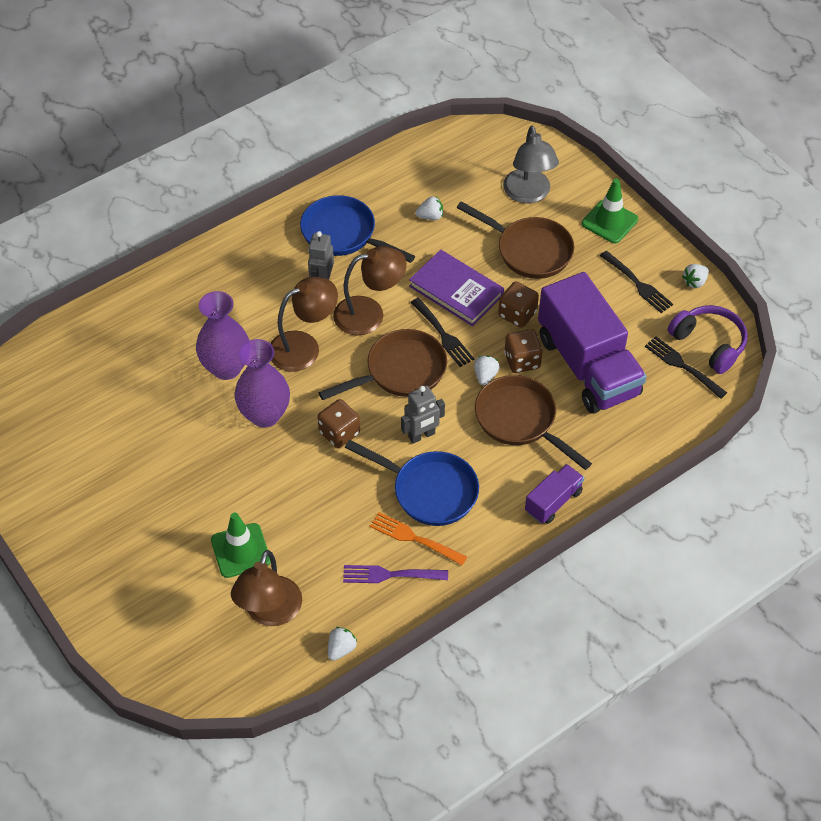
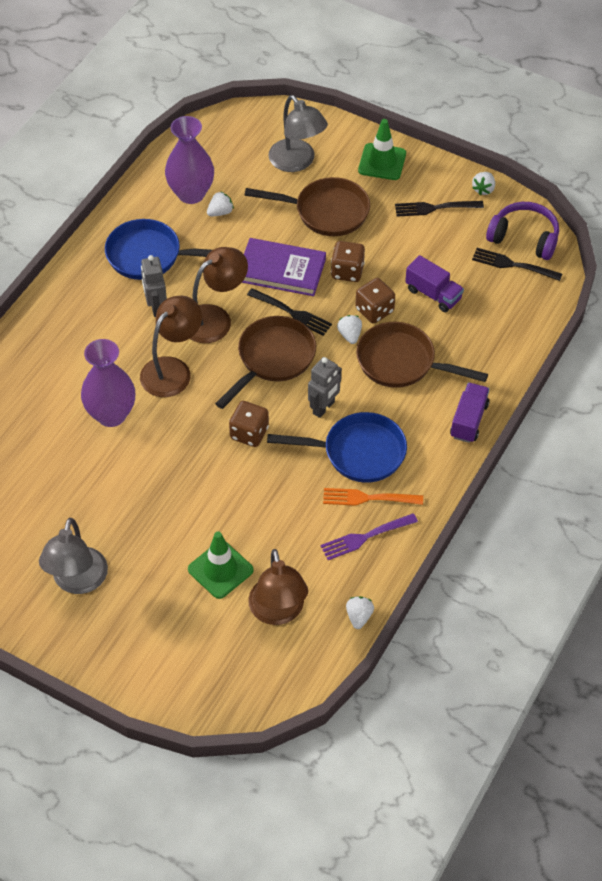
camera: 25 degrees left, 0 degrees up
(110, 509) = (77, 581): none -> grey lamp
(265, 415) = (172, 443): purple vase -> purple vase (191, 194)
(587, 366) = (433, 294): purple truck -> purple truck, size x0.46
(637, 283) = (435, 208): black fork -> black fork turned 150 degrees clockwise

